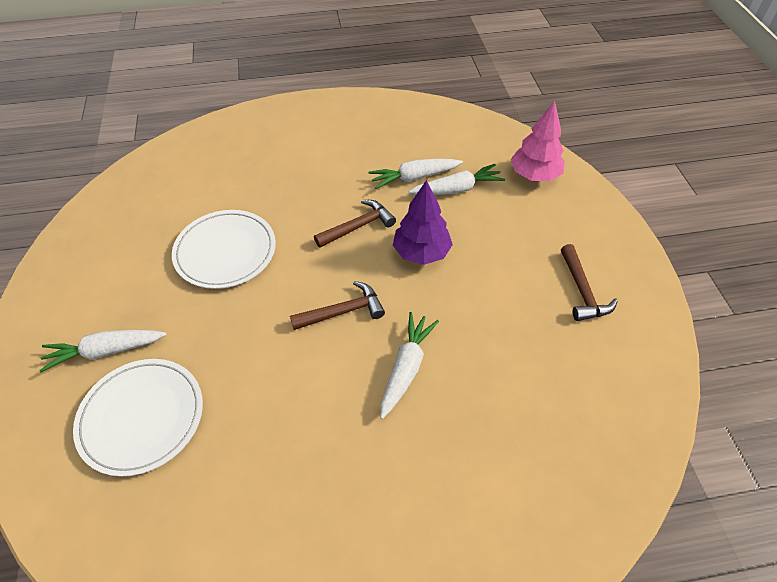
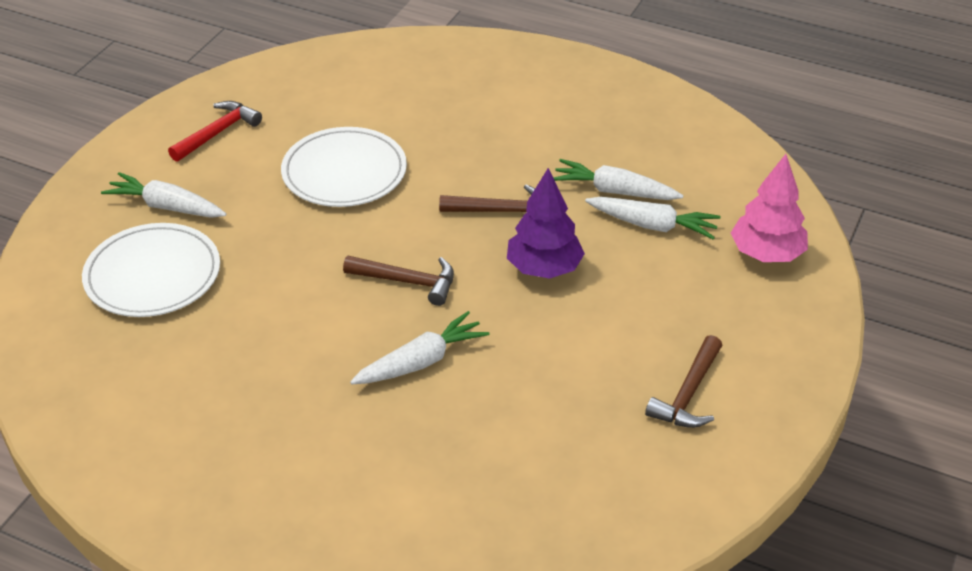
camera: 35 degrees right, 10 degrees down
(99, 269) = (217, 133): none -> red hammer

